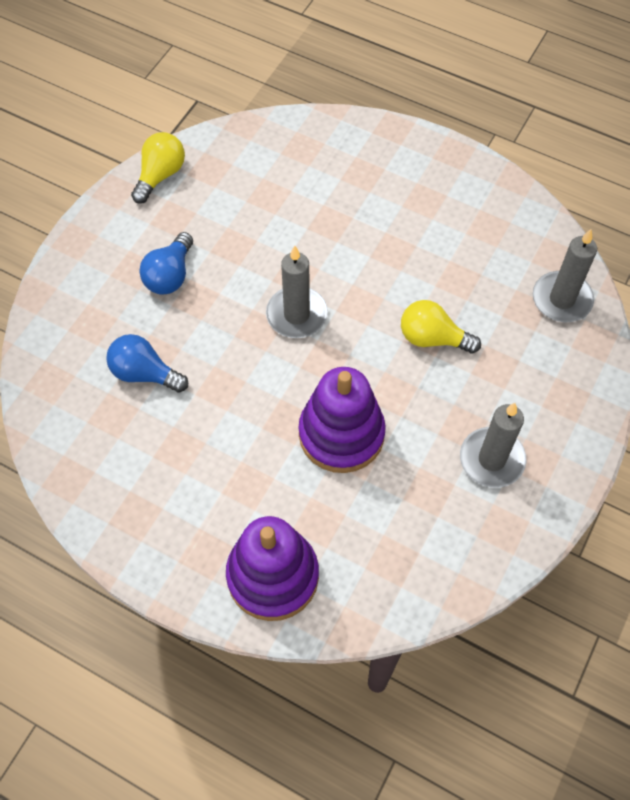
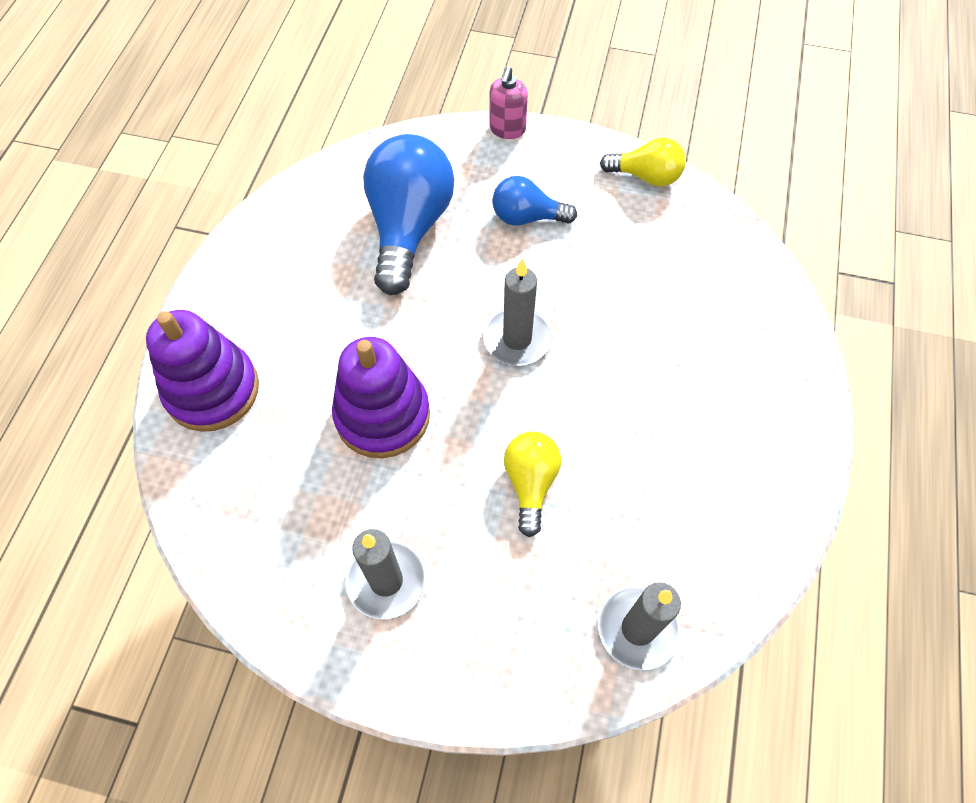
camera: 75 degrees right, 0 degrees up
(58, 265) = (507, 129): none -> pink soap dispenser
(144, 373) = (409, 228): blue light bulb -> blue light bulb, size x1.84

